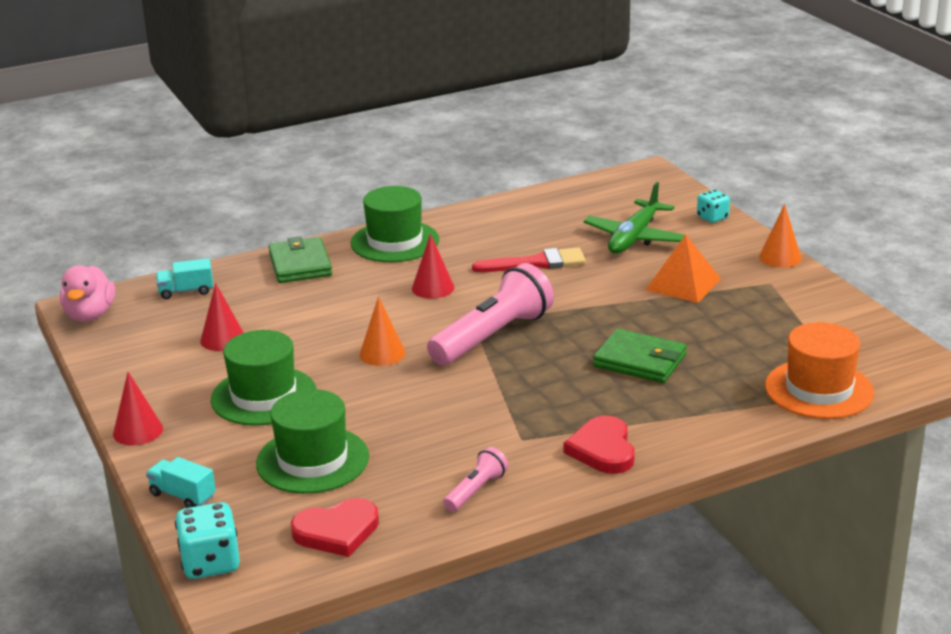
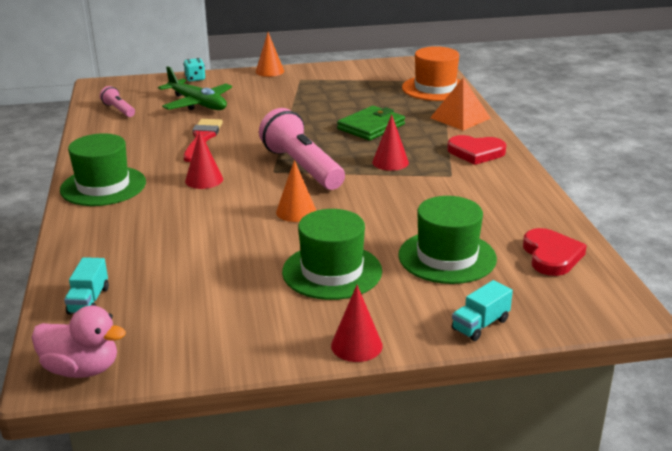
camera: 75 degrees left, 0 degrees up
(210, 563) = (585, 316): turquoise dice -> none
(223, 339) = (210, 285): red cone -> red cone (390, 162)
(300, 264) = (97, 233): green wallet -> none
(476, 490) = (511, 198): pink flashlight -> pink flashlight (119, 110)
(683, 284) = (279, 100): orange pyramid -> orange pyramid (460, 118)

